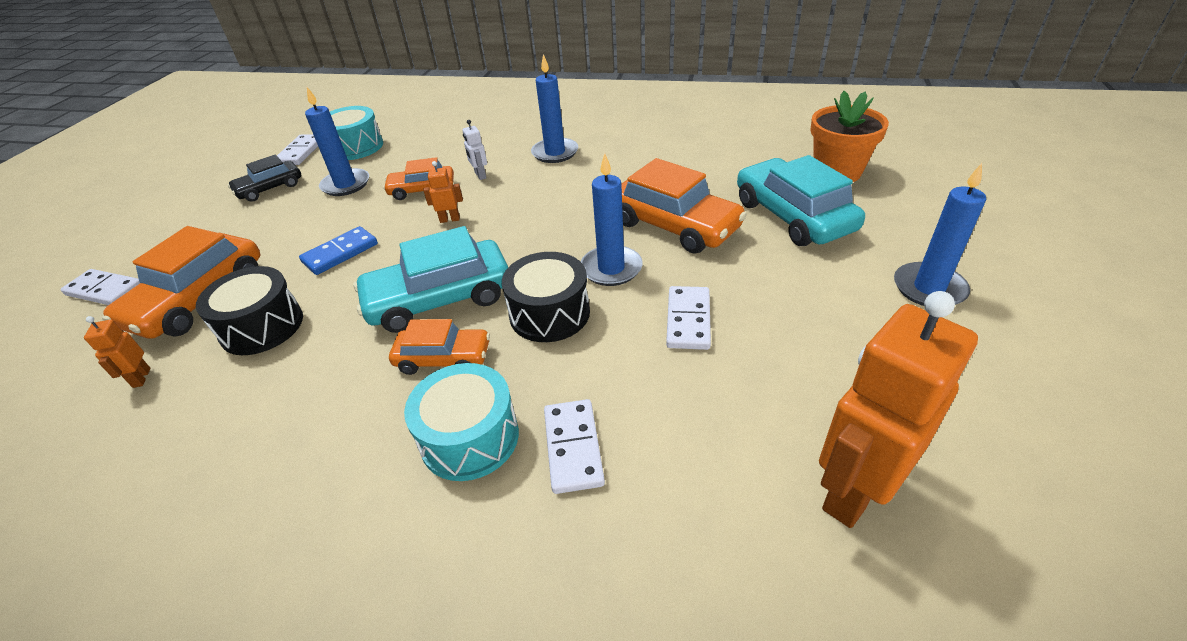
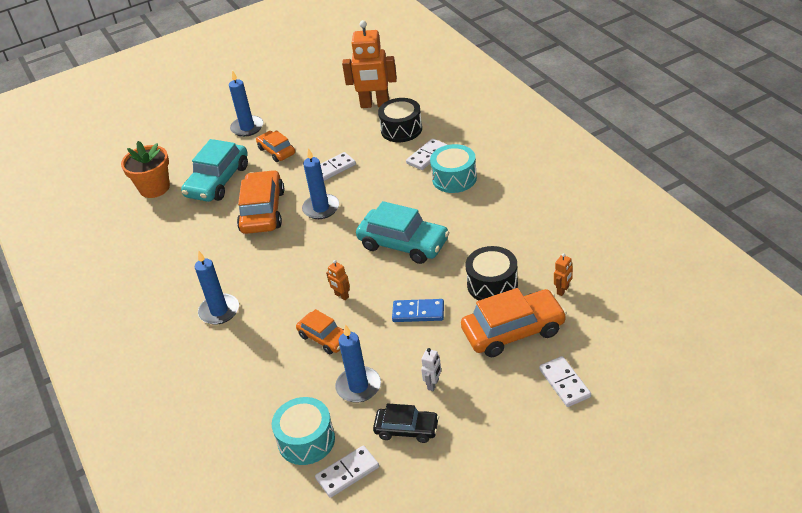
camera: 130 degrees left, 0 degrees up
(443, 358) = (432, 213): orange car -> orange car (276, 151)
(480, 175) = (281, 324): white robot -> white robot (433, 384)
(549, 313) = (372, 205): black drum -> black drum (401, 129)

